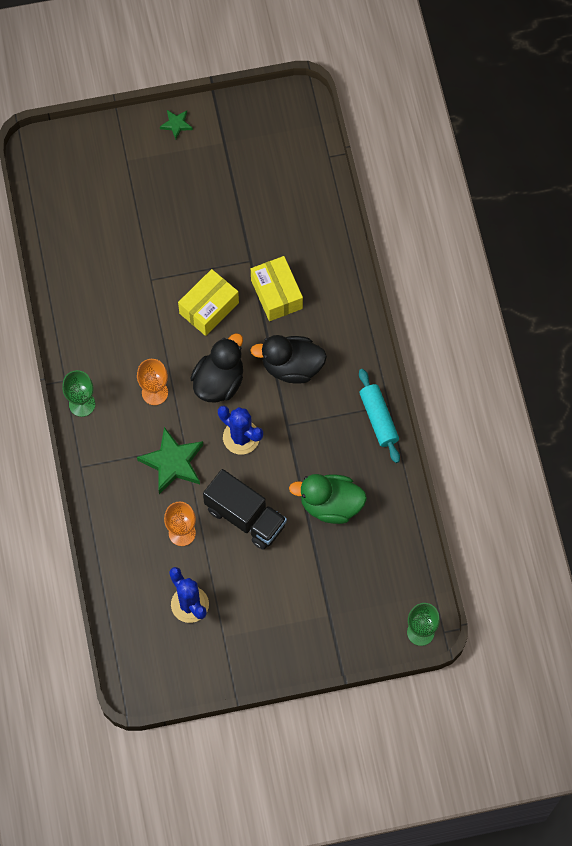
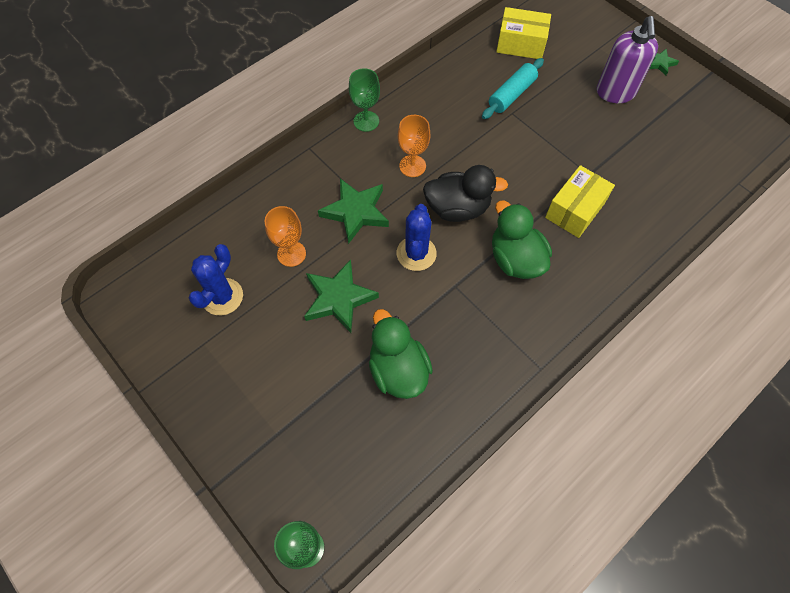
camera: 60 degrees right, 5 degrees down
(184, 183) = (615, 93): none -> purple soap dispenser
(209, 308) = (520, 166): yellow box -> yellow box (520, 44)
(245, 517) = (338, 298): black truck -> green star
(292, 367) = (515, 259): black duck -> green duck
(378, 419) = (519, 366): turquoise rolling pin -> turquoise rolling pin (511, 95)

